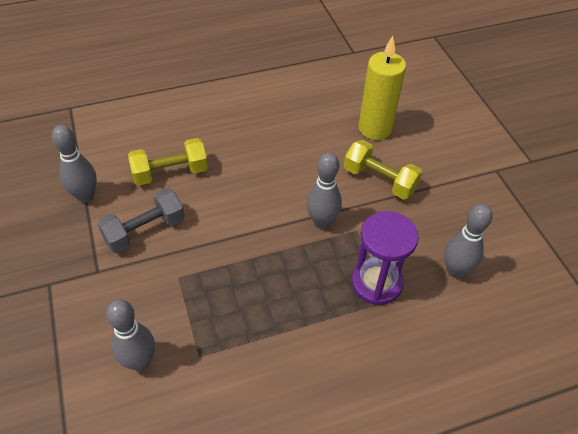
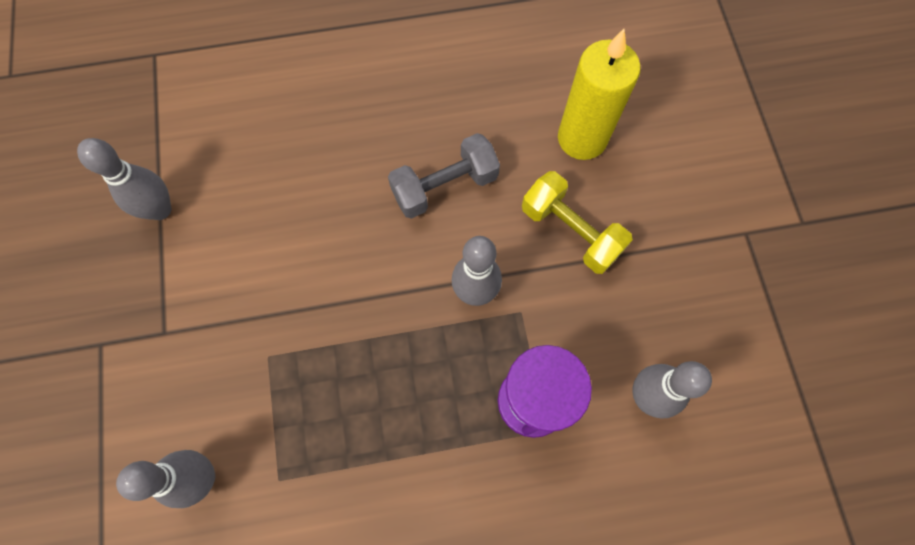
camera: 10 degrees right, 20 degrees up
(145, 231) = (232, 277): grey dumbbell -> grey dumbbell (444, 186)
(170, 173) = (278, 184): yellow dumbbell -> none

